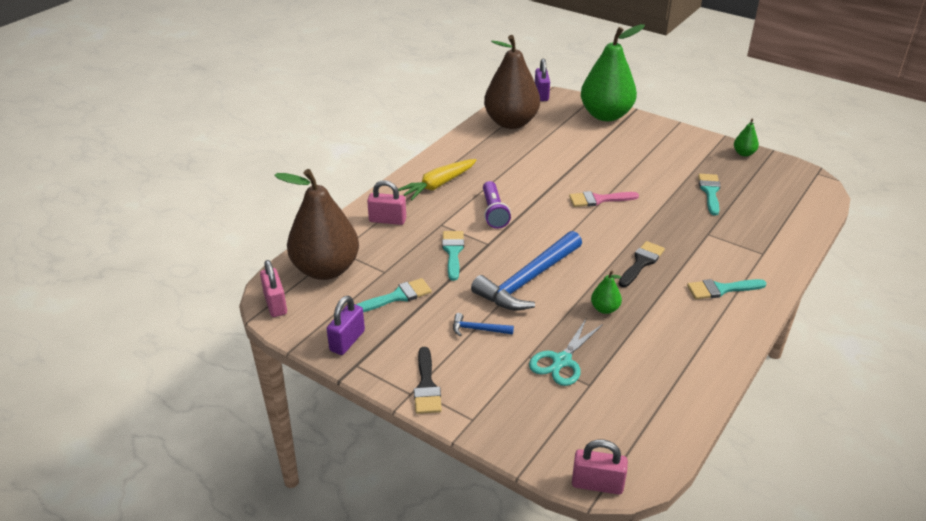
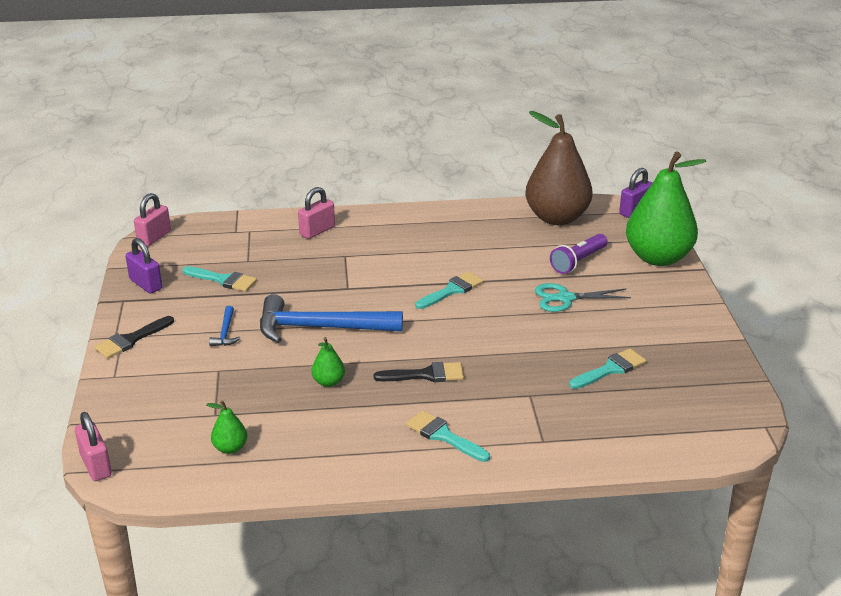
camera: 50 degrees right, 5 degrees down
(326, 269) = (219, 236): brown pear -> none
(347, 341) = (146, 284): purple padlock -> purple padlock turned 60 degrees clockwise
(387, 220) = (317, 231): pink padlock -> pink padlock turned 75 degrees clockwise
(438, 185) = (400, 229): yellow carrot -> none
(453, 252) = (313, 277): turquoise brush -> turquoise brush (452, 290)
(478, 329) = (225, 332): blue hammer -> blue hammer turned 150 degrees counterclockwise
(494, 212) = (397, 271): purple flashlight -> purple flashlight (578, 262)
(562, 361) = (230, 388): turquoise scissors -> turquoise scissors (565, 298)
(598, 199) = (497, 313): pink brush -> none
(744, 153) = (724, 363): green pear -> green pear (230, 448)

